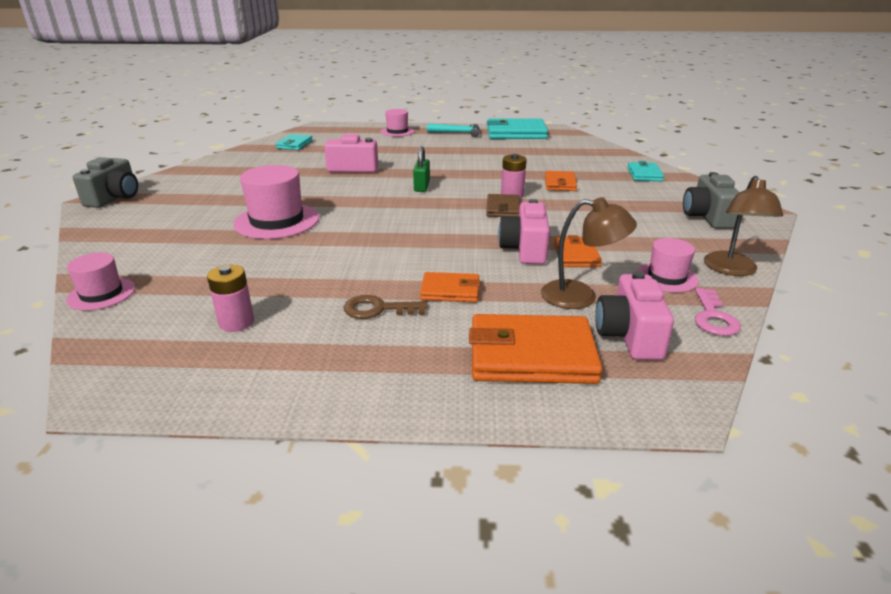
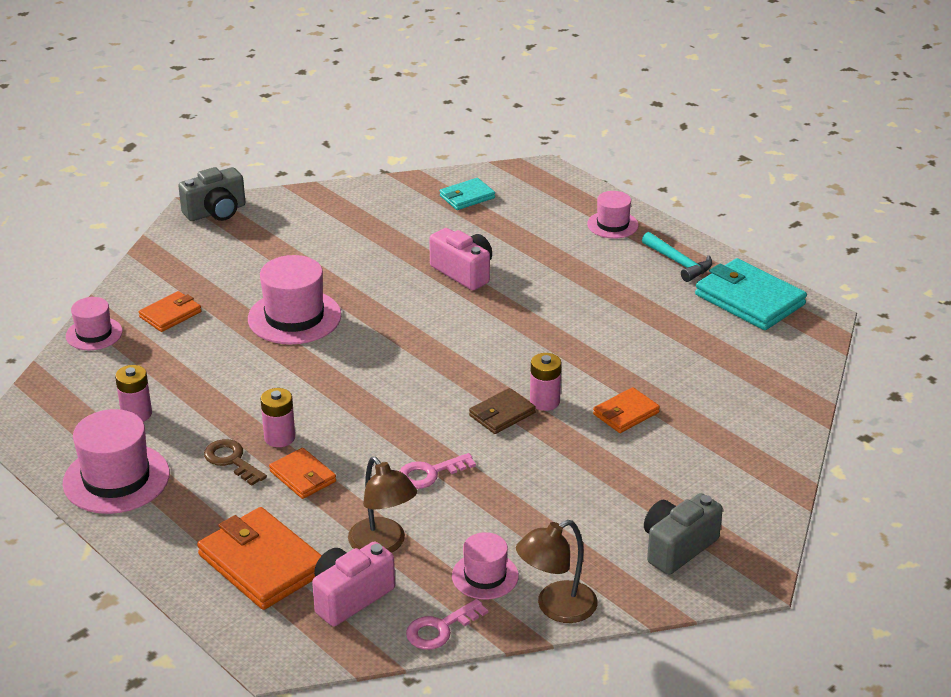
camera: 45 degrees right, 5 degrees up
(294, 374) = (116, 479): none -> pink hat
(389, 279) = (279, 438): none -> pink battery
(422, 186) = (482, 338): green padlock -> none
(525, 249) = (430, 473): pink camera -> pink key
(576, 255) = (459, 507): orange wallet -> orange wallet (170, 314)
(644, 174) = (751, 454): turquoise wallet -> none

